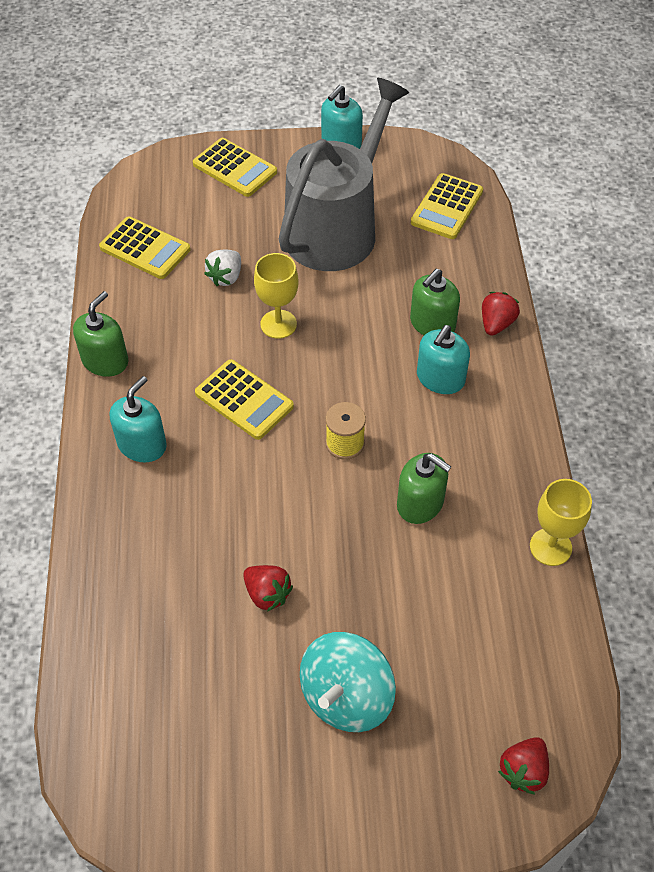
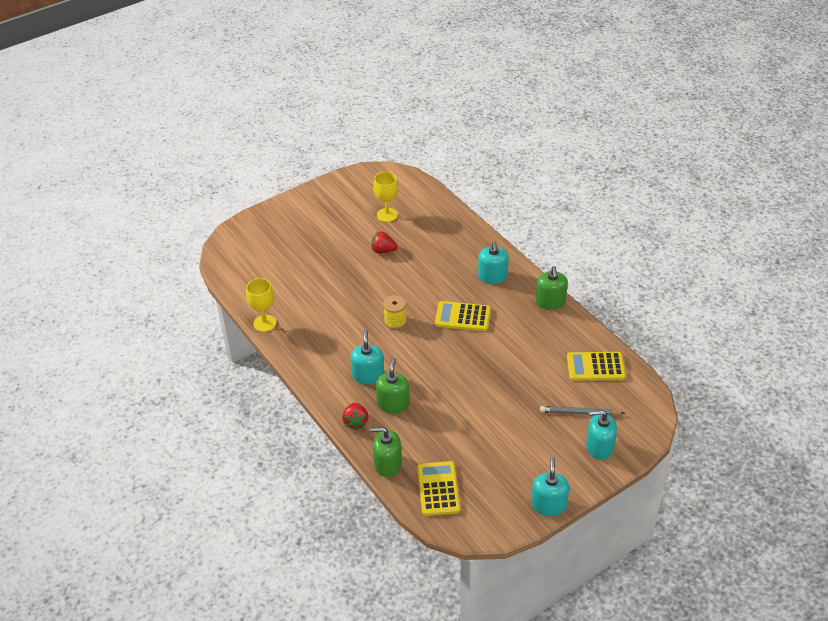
camera: 150 degrees right, 10 degrees down
(219, 209) = (579, 413): none -> grey pencil
(226, 277) = (533, 373): white strawberry -> none
(235, 168) = (599, 447): yellow calculator -> turquoise soap dispenser
(278, 324) = (479, 362): yellow goblet -> yellow goblet (387, 215)
(336, 228) = (496, 436): grey watering can -> none
(346, 696) = (324, 234): turquoise spinning top -> none
(420, 503) = (339, 313): green soap dispenser -> green soap dispenser (387, 464)
(523, 771) = (237, 244): red strawberry -> none

